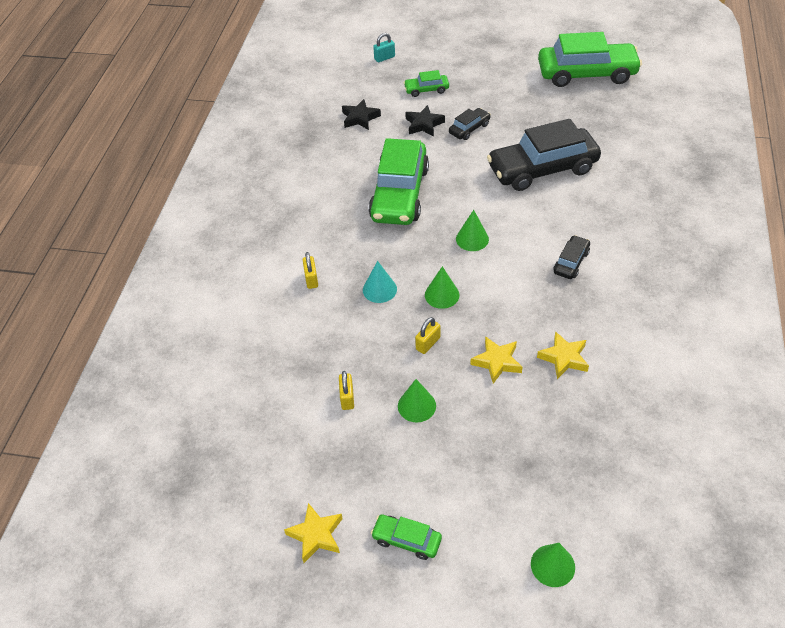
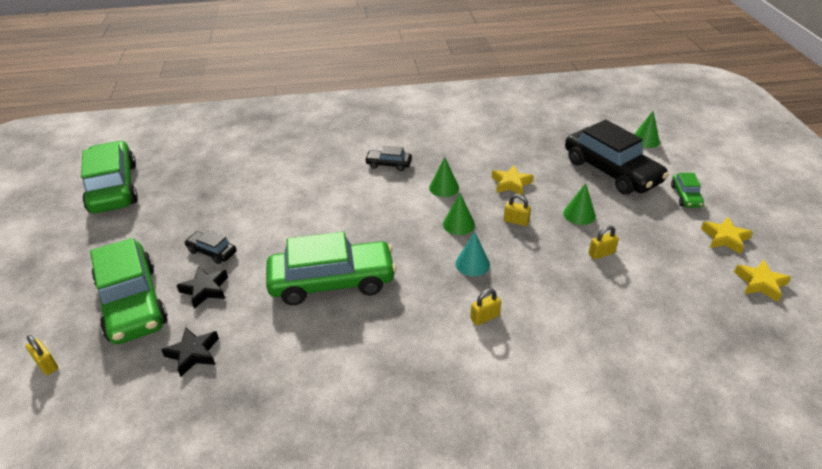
camera: 110 degrees left, 10 degrees down
(384, 58) = (46, 364): turquoise padlock -> yellow padlock
(426, 90) = (132, 303): green car -> green car, size x2.22
(472, 239) = (382, 219): green cone -> green cone (444, 187)
(542, 169) = (272, 194): black car -> black car (611, 171)
(564, 358) = (487, 155): yellow star -> yellow star (760, 283)

